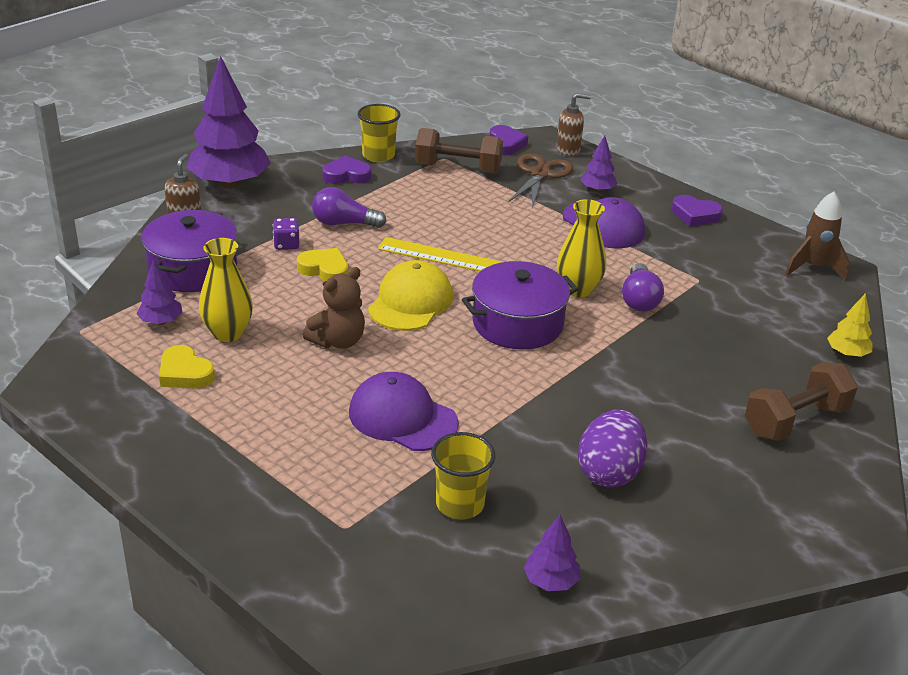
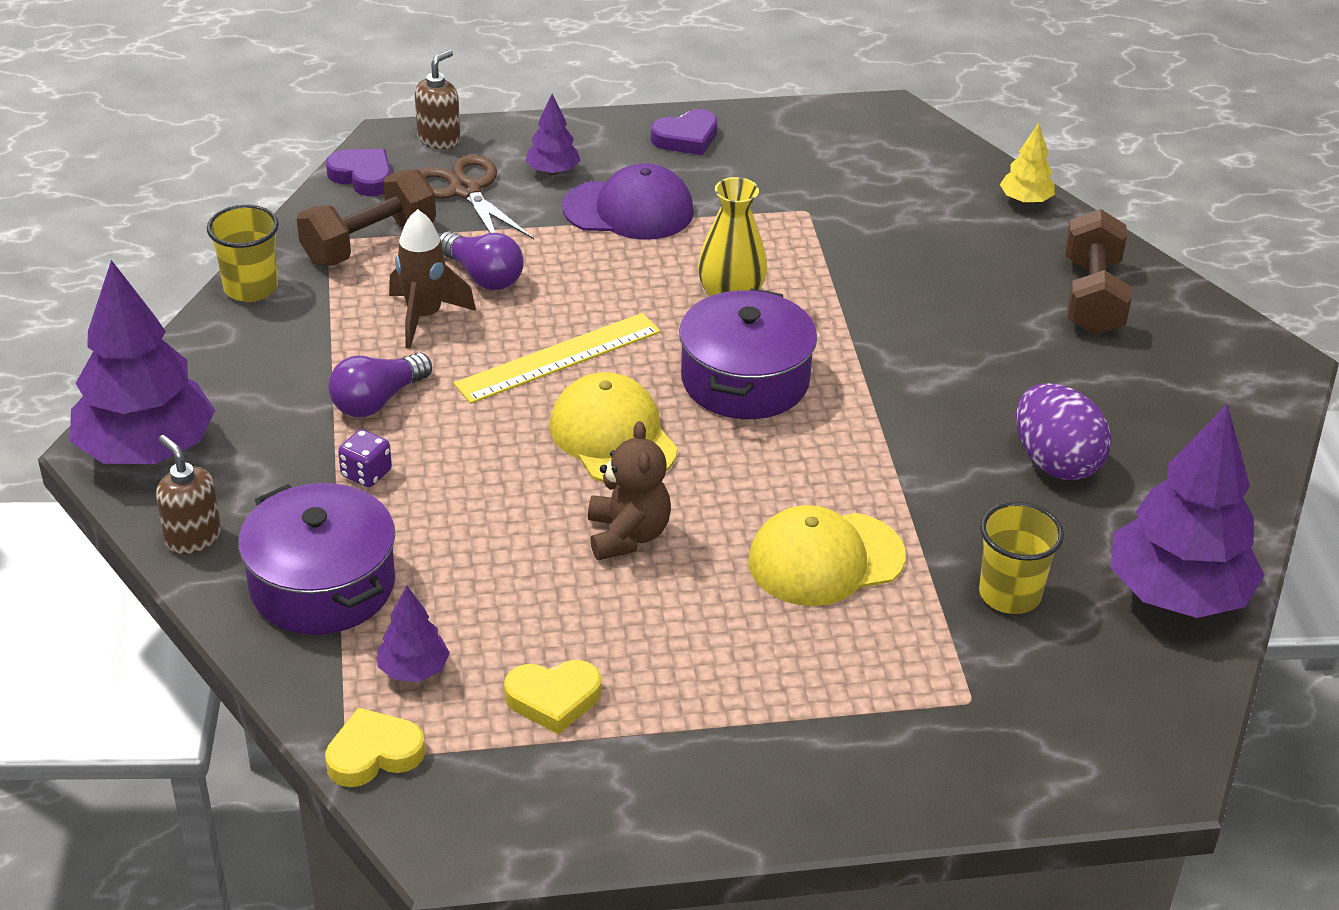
camera: 50 degrees left, 5 degrees up
(228, 333) = (508, 621): yellow vase -> none
(324, 269) = (462, 469): yellow heart -> yellow heart (374, 754)
(347, 175) = (264, 339): purple heart -> none
(402, 417) = (825, 559): purple cap -> yellow cap
(551, 581) = (1177, 594): purple tree -> purple tree, size x2.18
(639, 300) = (797, 271): purple light bulb -> purple light bulb (483, 276)
(813, 267) = (869, 128): brown rocket -> brown rocket (424, 317)

